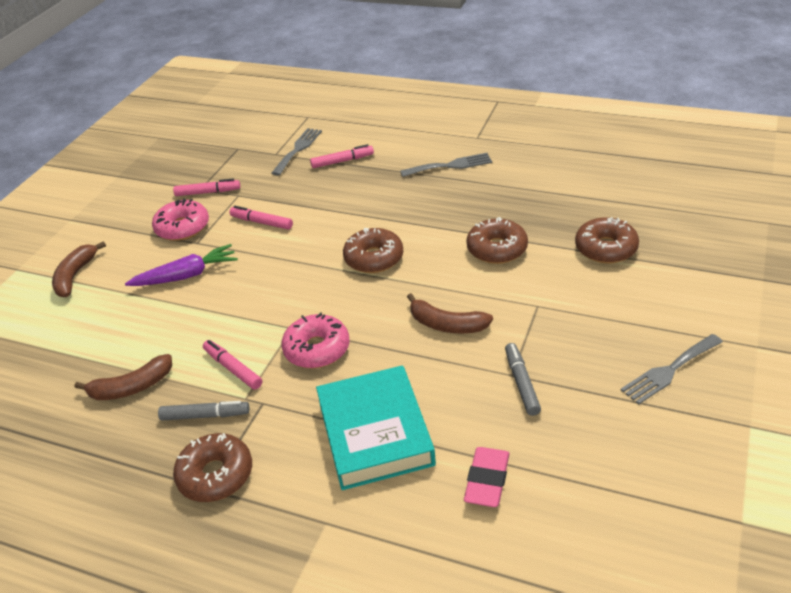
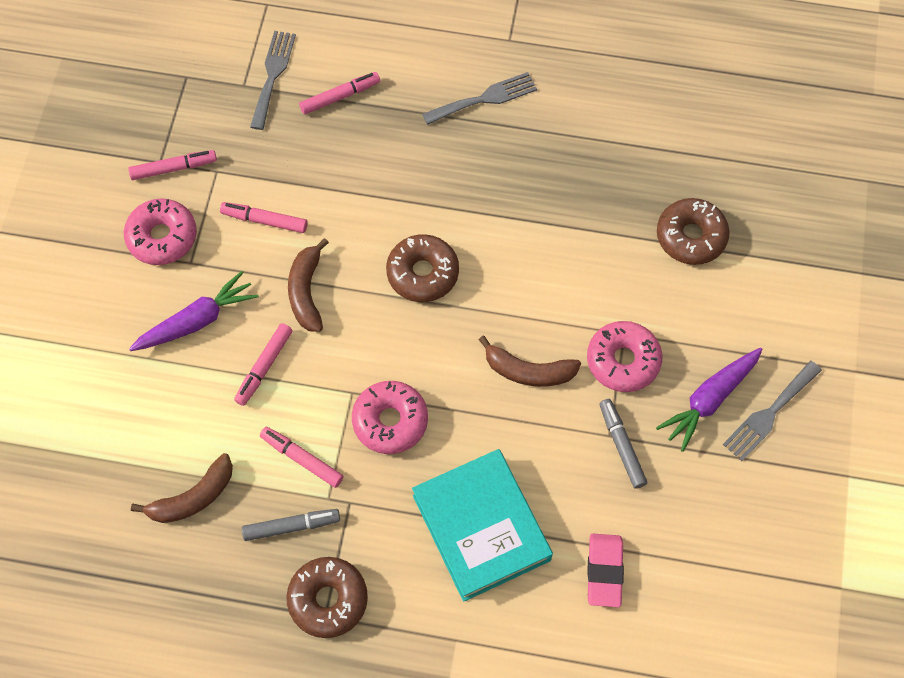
camera: 15 degrees left, 25 degrees up
(75, 276) = (51, 333): brown banana -> brown banana (306, 292)
(226, 306) = (264, 367): none -> pink marker
(497, 249) = (566, 247): brown donut -> none
(533, 323) = (623, 361): none -> pink donut
(611, 356) = (709, 400): none -> purple carrot

